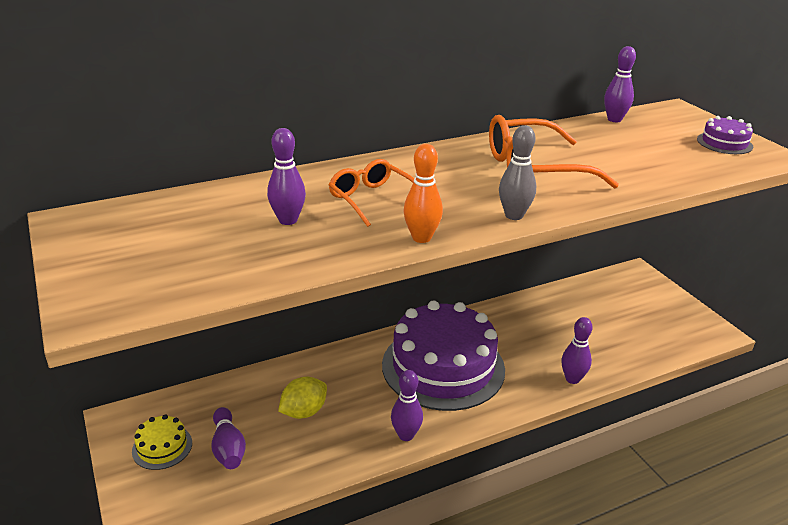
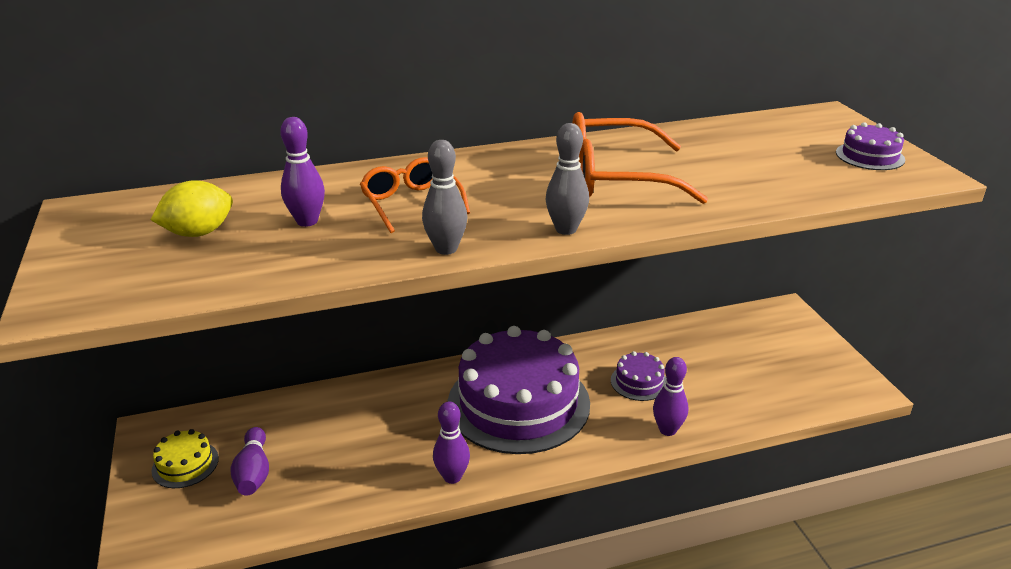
camera: 10 degrees right, 0 degrees up
(304, 412) = (347, 440): yellow lemon -> yellow lemon (199, 233)
(421, 238) = (446, 249): orange bowling pin -> grey bowling pin
(537, 340) = (639, 382): none -> purple cake
(614, 119) = (742, 123): purple bowling pin -> none

